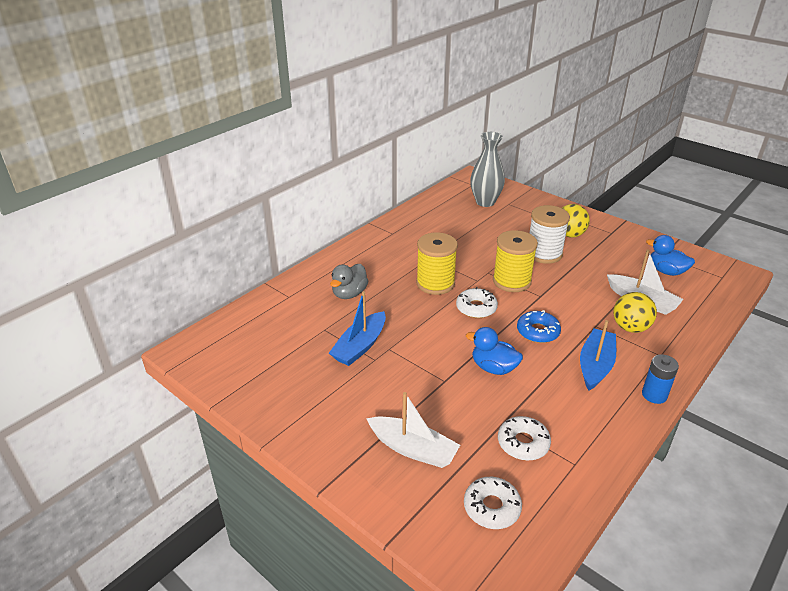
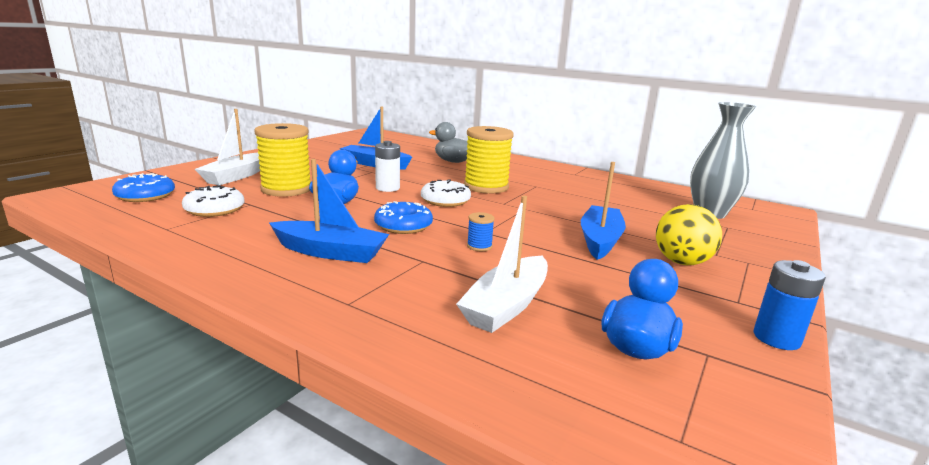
camera: 80 degrees right, 15 degrees down
(445, 338) = (387, 188): none -> white battery
(492, 507) = (145, 196): white donut -> blue donut
(511, 281) = (512, 218): yellow spool -> yellow spool (286, 189)
(544, 254) = (600, 240): white spool -> blue boat
(567, 301) = (479, 246): none -> blue spool
(630, 328) = (421, 285): yellow ball -> none
(654, 395) = (253, 285): blue battery -> blue battery (776, 338)

